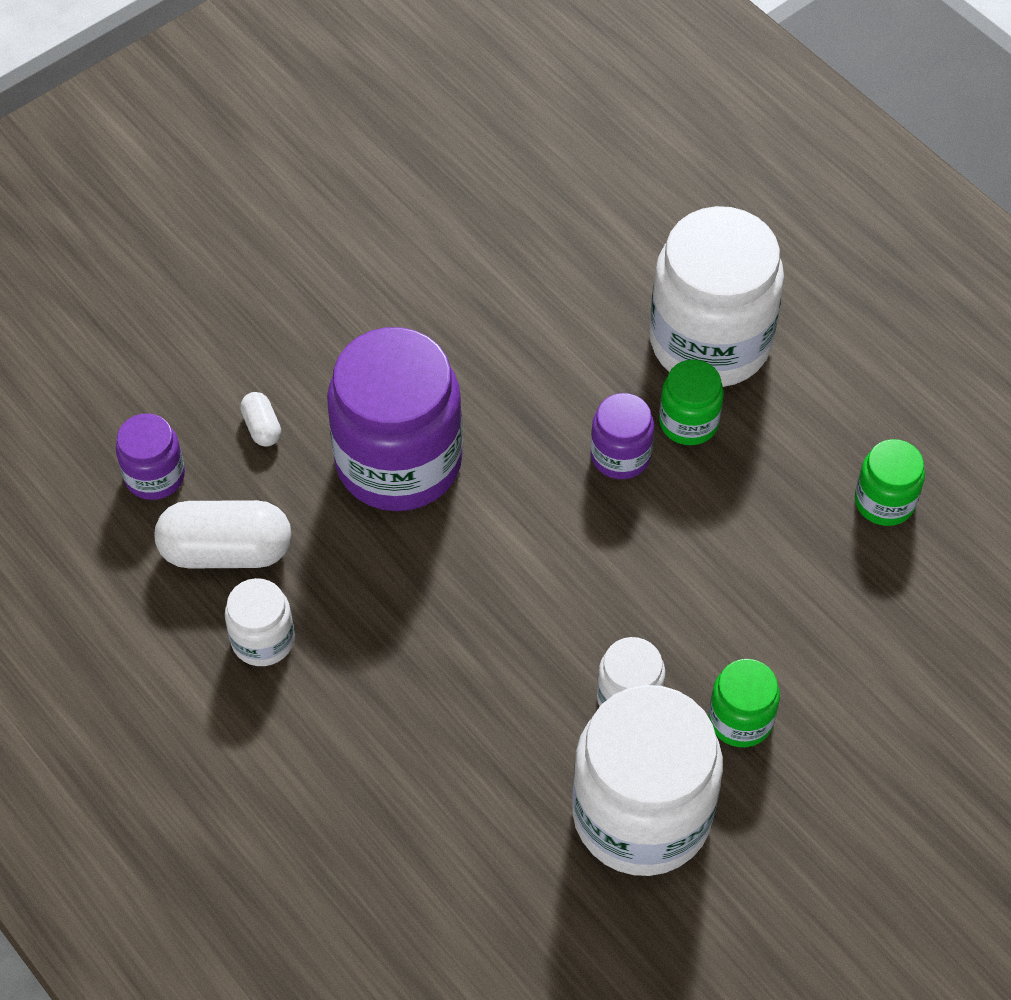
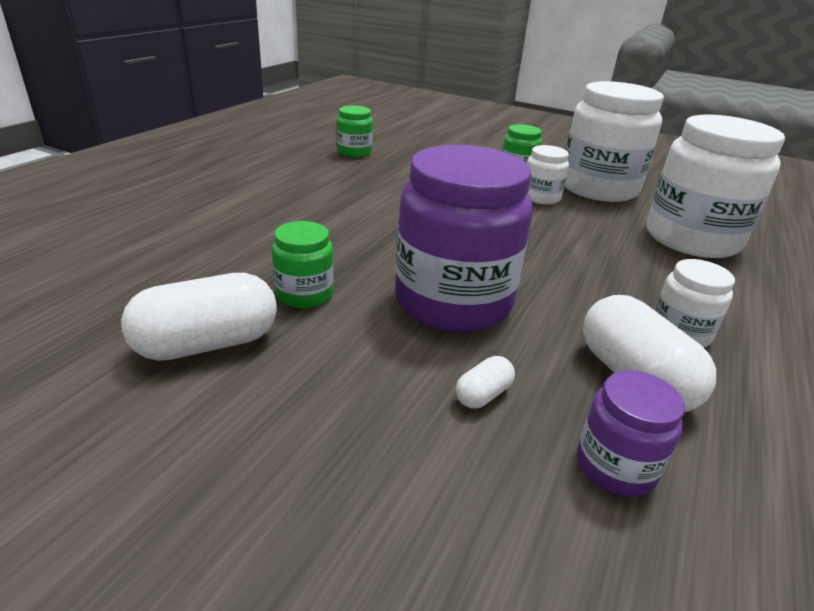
camera: 115 degrees left, 25 degrees down
(409, 260) = (207, 344): none -> white capsule
(620, 455) = (376, 217): purple jar -> none
(688, 422) = (333, 200): green jar -> green jar (304, 294)
(710, 341) = (259, 200): white jar -> white jar (691, 239)

